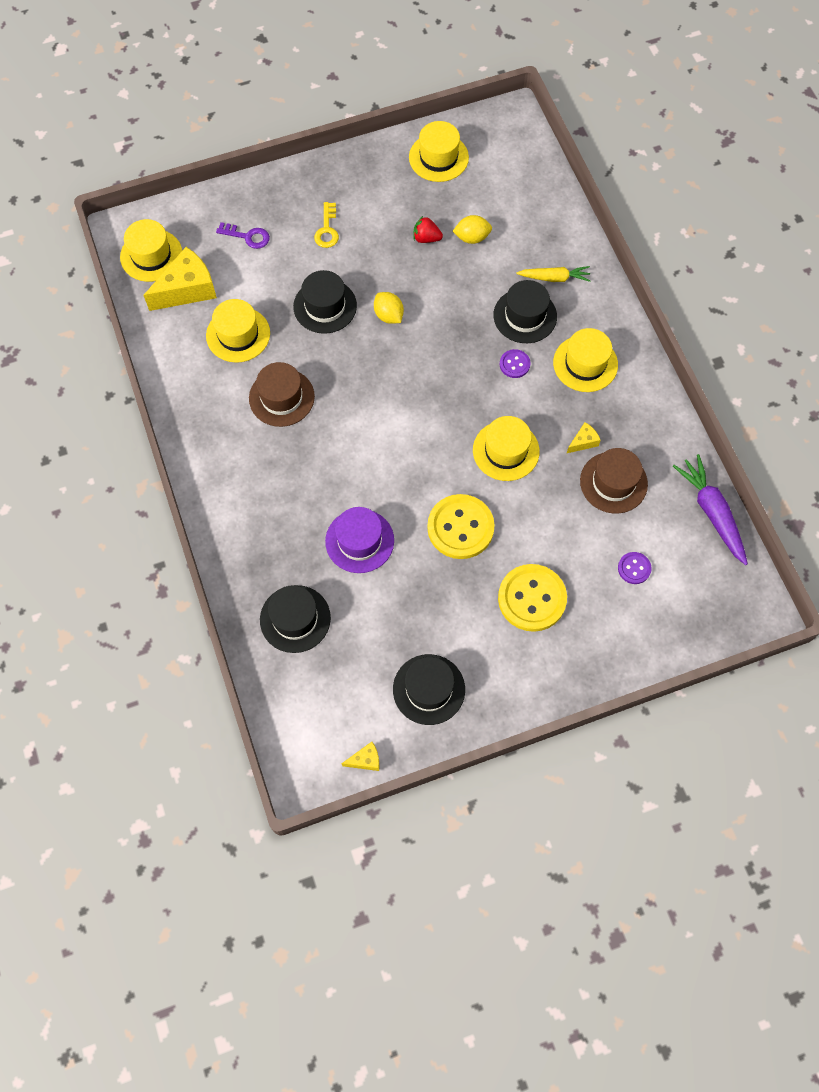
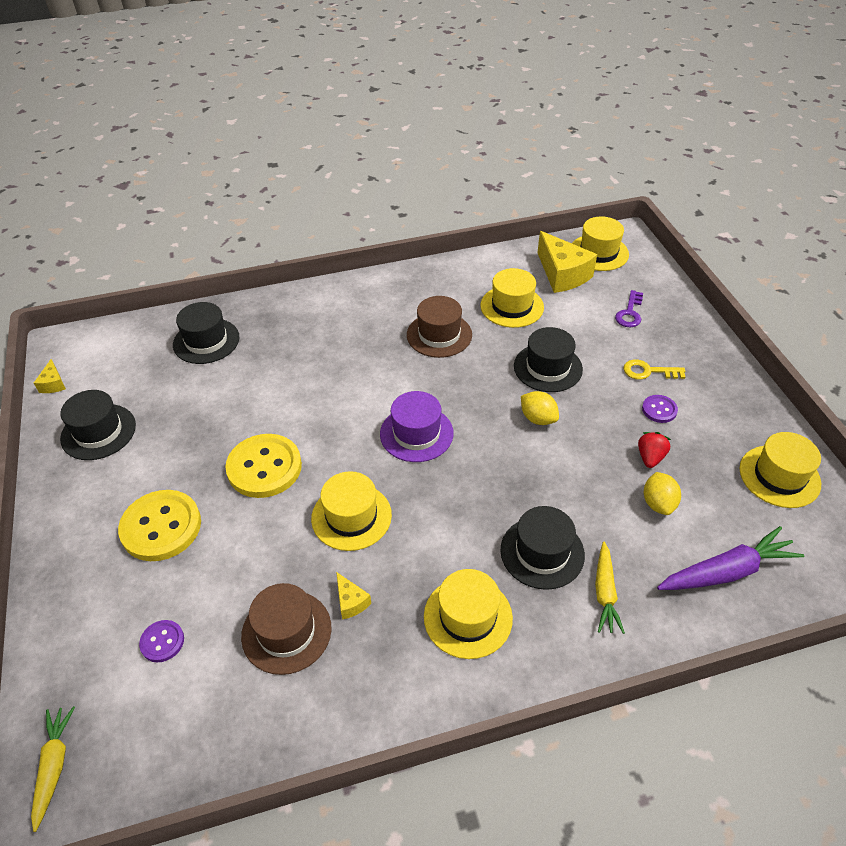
camera: 95 degrees right, 20 degrees down
(359, 541) = (271, 386): purple hat -> purple hat (416, 433)
(388, 315) = (538, 418): yellow lemon -> yellow lemon turned 75 degrees clockwise
(514, 364) = (469, 535): purple button -> purple button (659, 410)
(711, 512) = (213, 759): purple carrot -> purple carrot (727, 571)
(734, 614) = (54, 766): none -> yellow carrot

